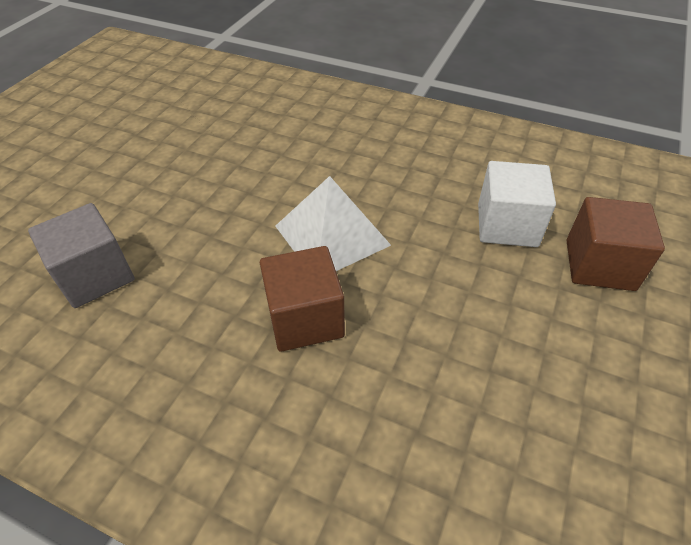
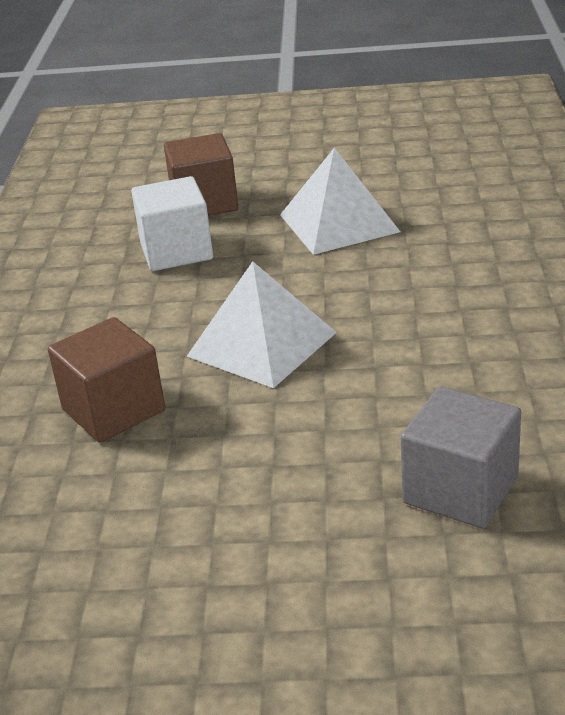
camera: 110 degrees left, 15 degrees down
(305, 318) = (389, 322): brown cube -> brown cube (113, 410)
(508, 351) = (339, 223): none -> white pyramid

